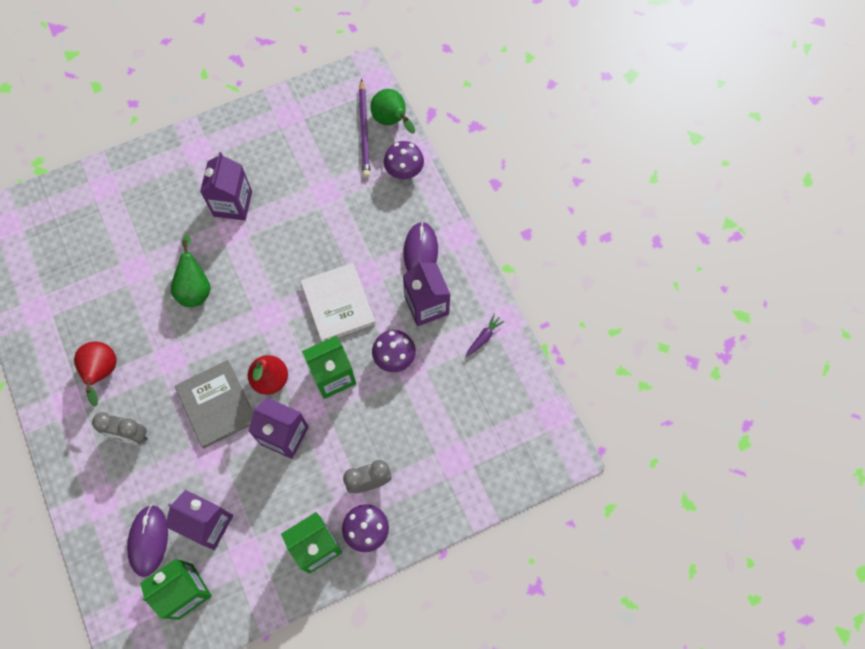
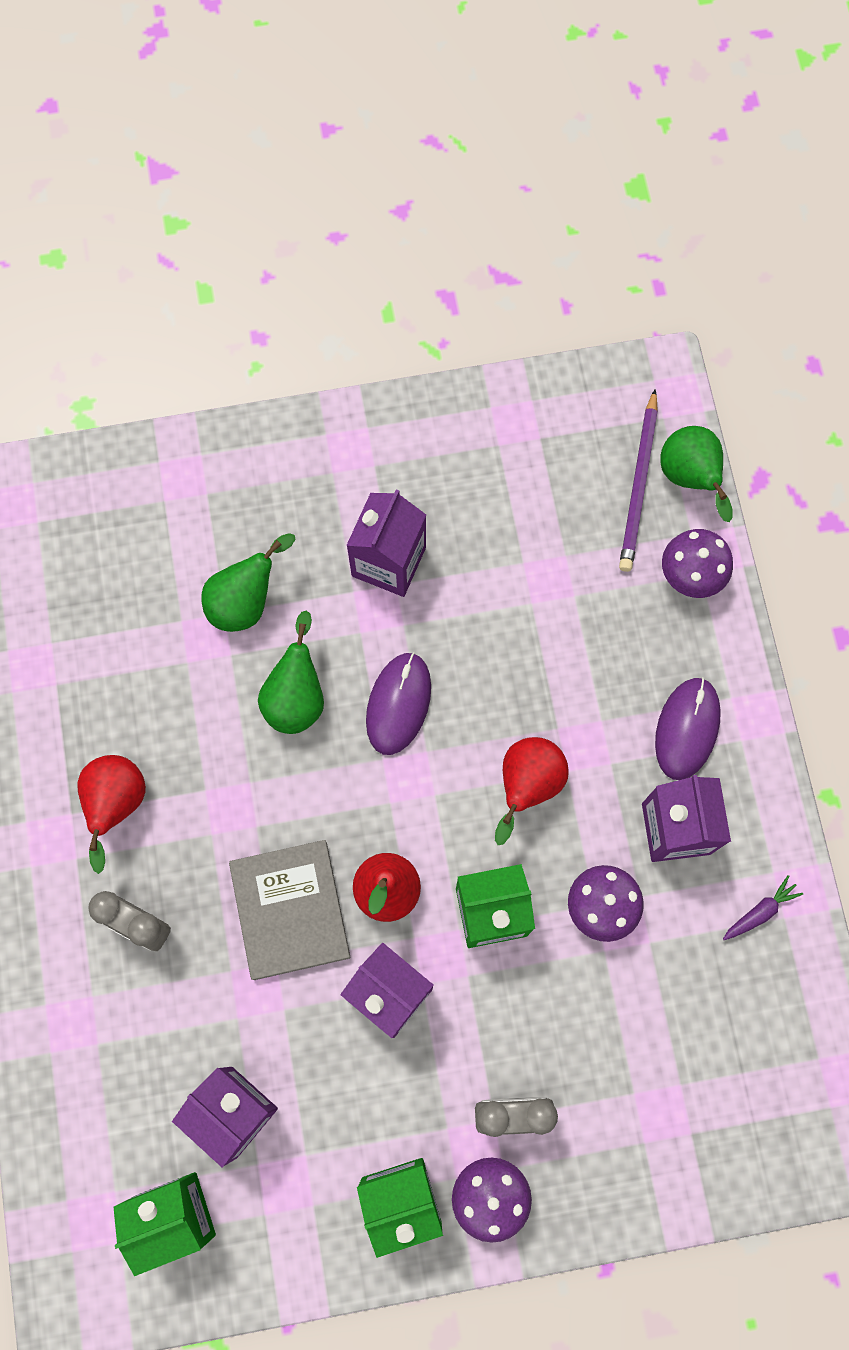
camera: 15 degrees right, 5 degrees up
(148, 540) = (133, 1112): purple mouse -> purple mouse (398, 704)
(155, 244) = (246, 602): none -> green pear
(338, 303) = (527, 786): white book -> red pear

